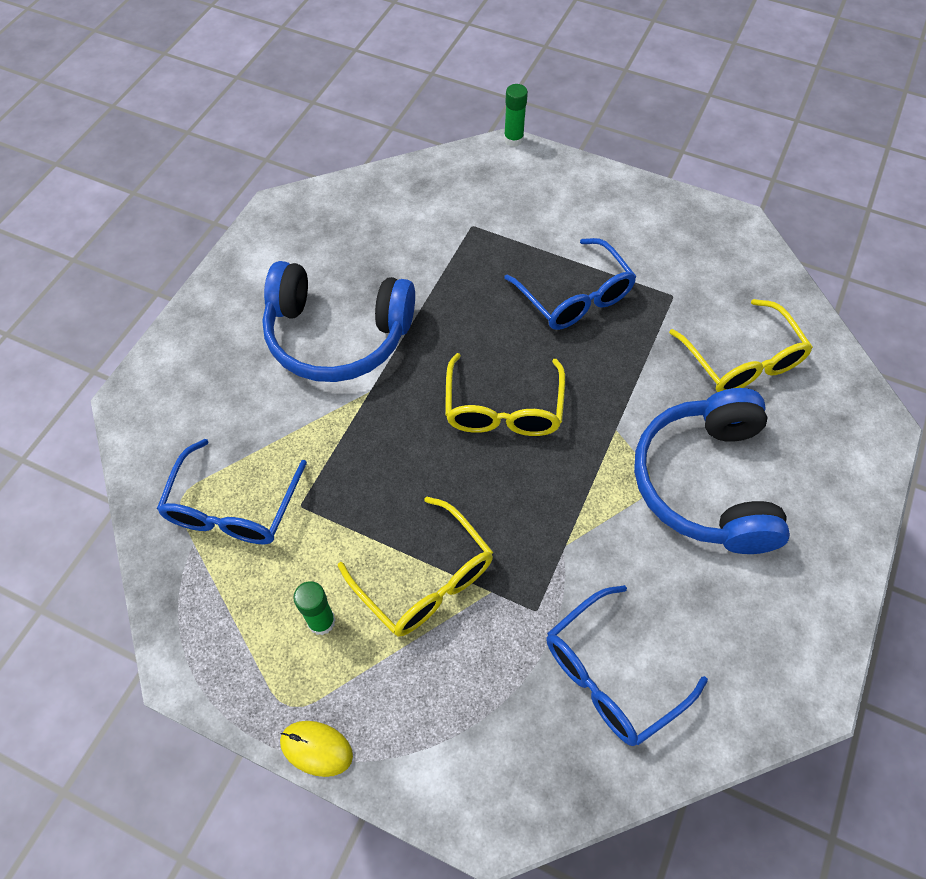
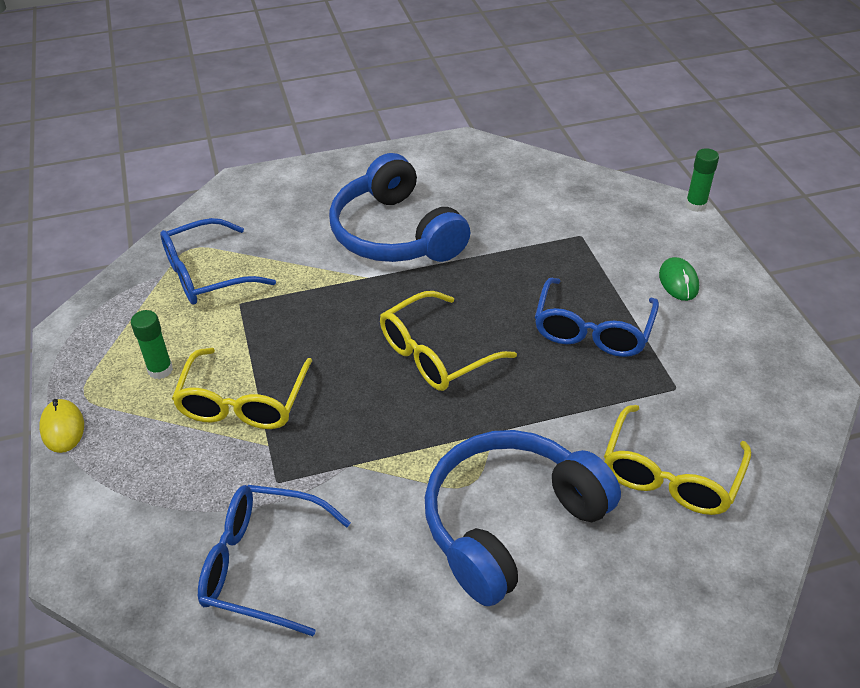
camera: 50 degrees right, 15 degrees down
(578, 212) = (678, 281): none -> green mouse

